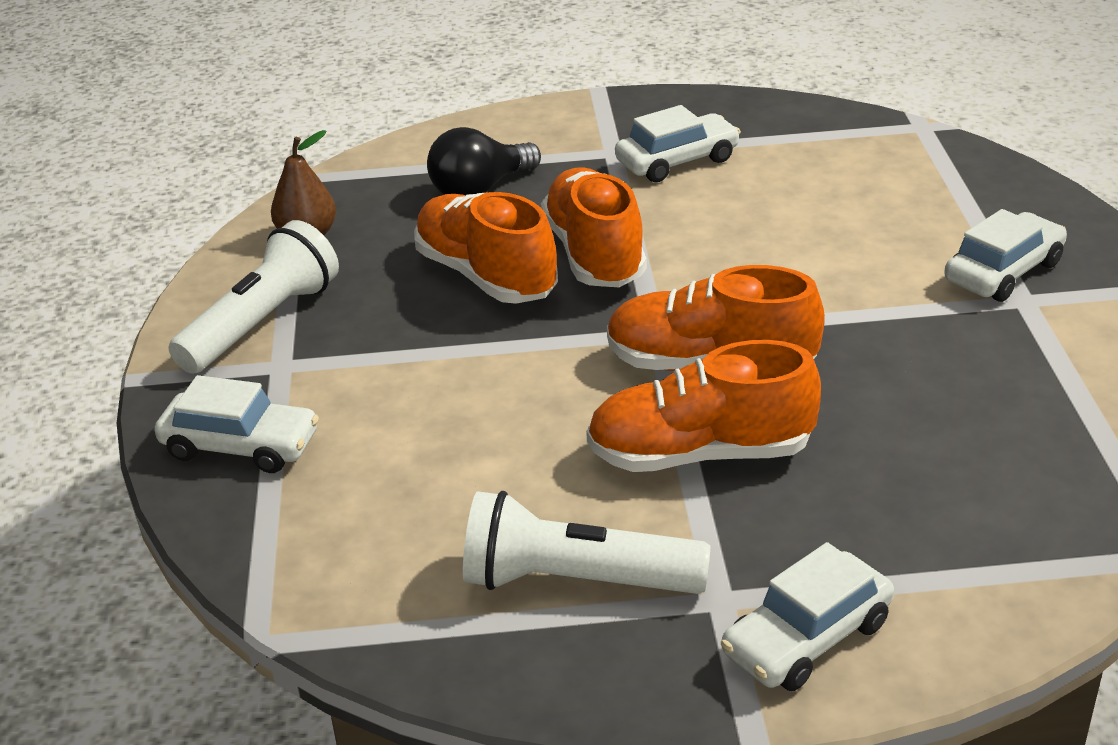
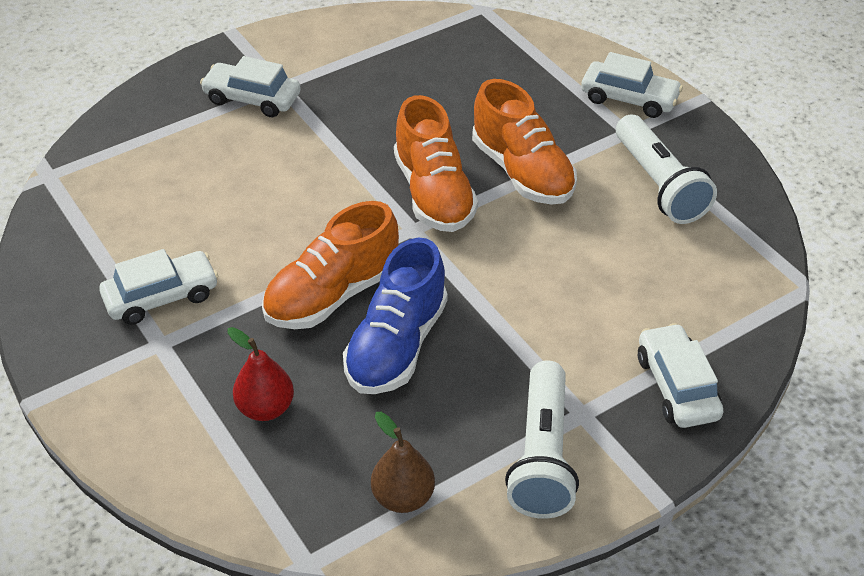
camera: 120 degrees left, 10 degrees up
(262, 323) = (542, 456): white flashlight -> white flashlight turned 90 degrees counterclockwise
(480, 189) = (265, 408): black light bulb -> red pear
(486, 276) = (396, 345): orange shoe -> blue shoe
(677, 161) = (161, 297): white car -> white car turned 120 degrees clockwise

